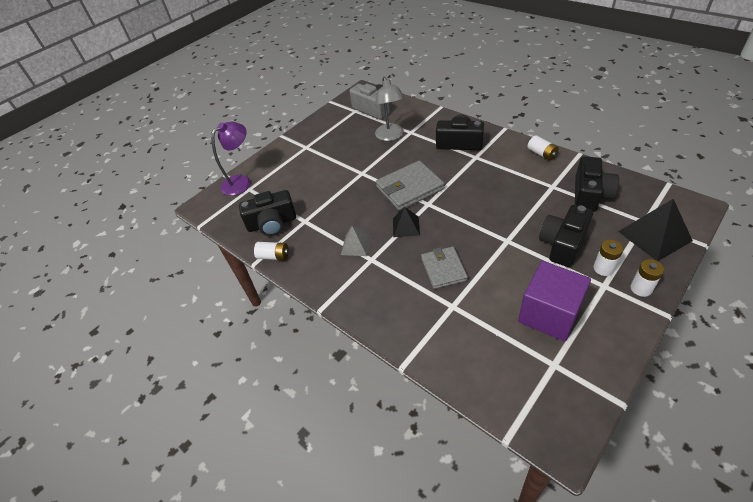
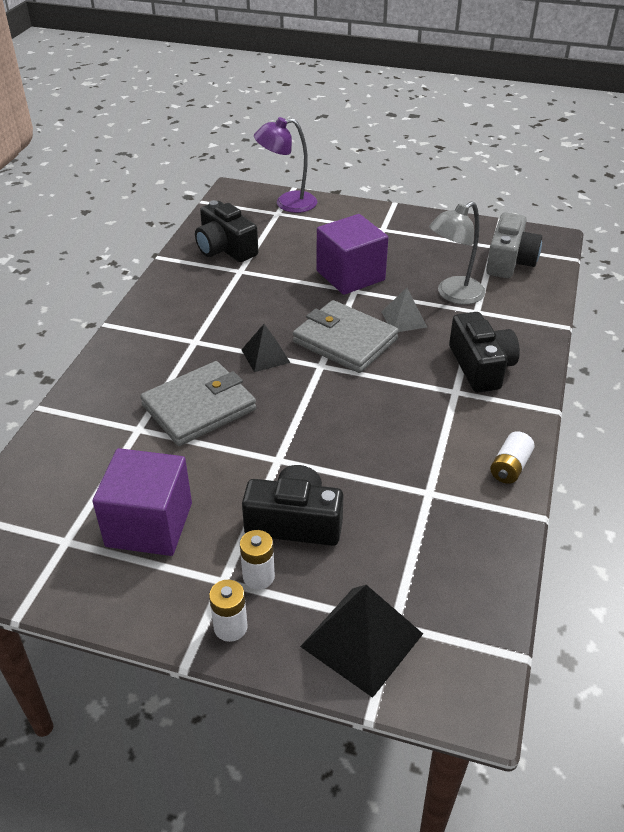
camera: 60 degrees right, 5 degrees down
(241, 182) = (287, 203): purple lamp -> purple lamp turned 150 degrees clockwise
(274, 256) = (173, 266): white battery -> none
(345, 171) = (350, 275): none -> purple cube
(356, 245) = (214, 322): grey pyramid -> grey pyramid (404, 319)
(443, 269) = (199, 407): grey wallet -> grey wallet, size x1.51
(590, 195) = (430, 543): black camera -> none

